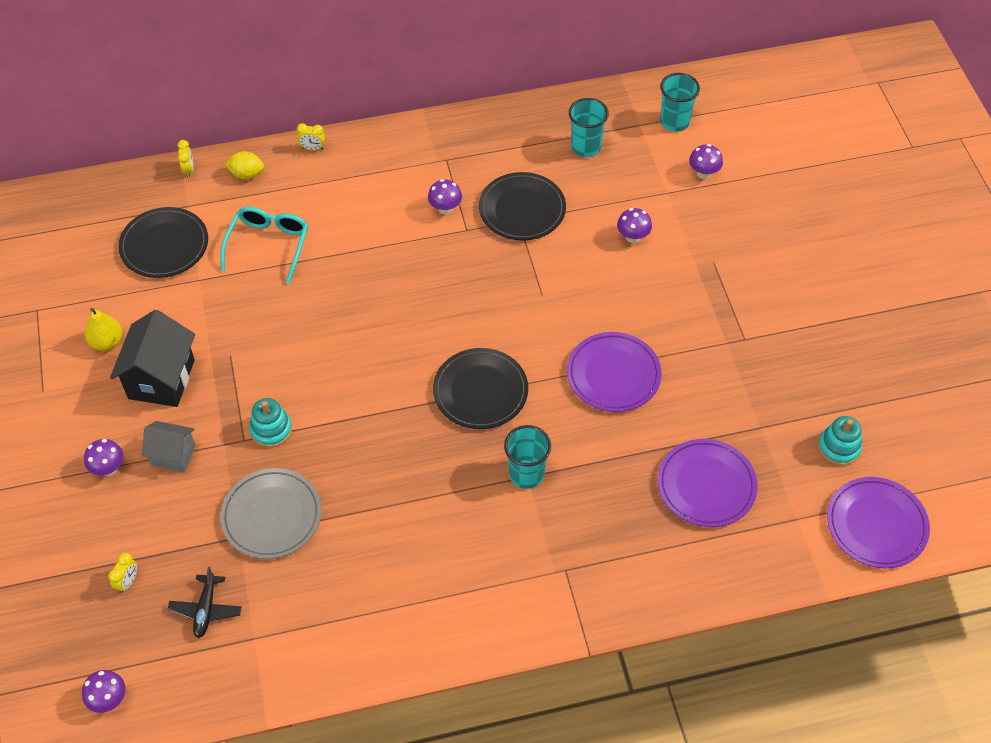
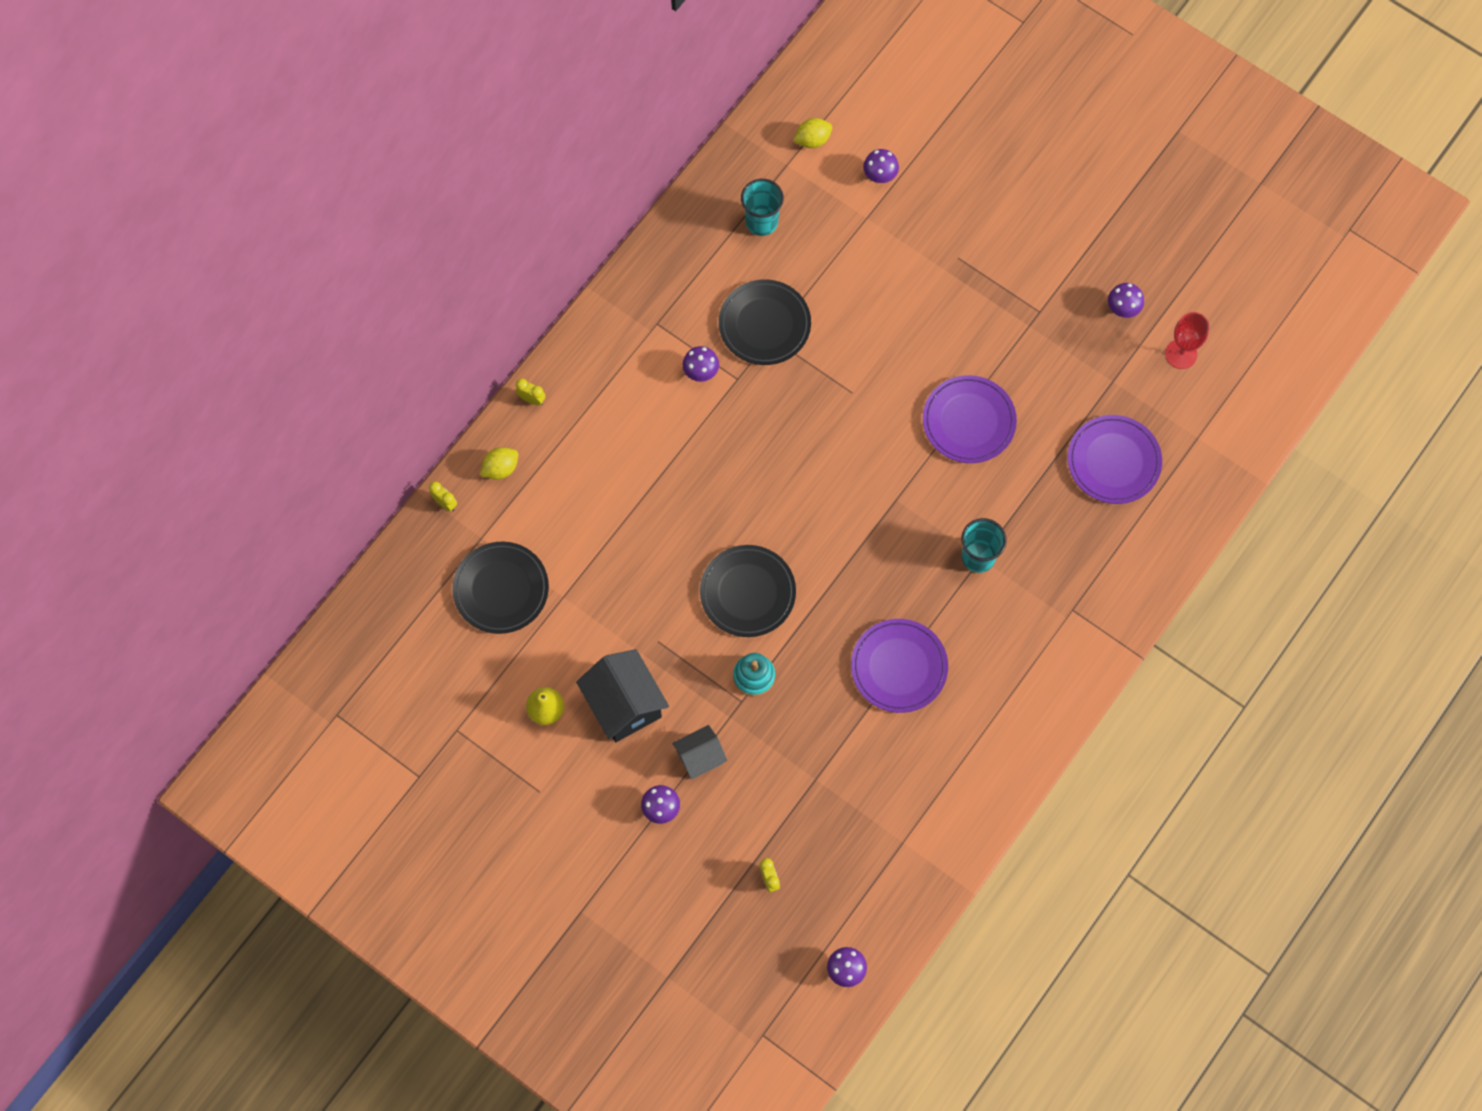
camera: 40 degrees left, 15 degrees up
(206, 609) = (847, 850): black plane -> none
(268, 245) = (588, 520): turquoise glasses -> none
(271, 516) = (823, 742): grey plate -> none
(313, 148) = (532, 399): yellow clock -> yellow clock turned 120 degrees counterclockwise
(480, 391) = (882, 515): black plate -> black plate (747, 592)
(633, 237) = (876, 282): purple mushroom -> purple mushroom (1122, 309)
(674, 122) = (812, 140): turquoise cup -> yellow lemon
(838, 447) = (1181, 354): turquoise stacking toy -> red goblet
(876, 525) = (1255, 398): purple plate -> purple plate (899, 667)

